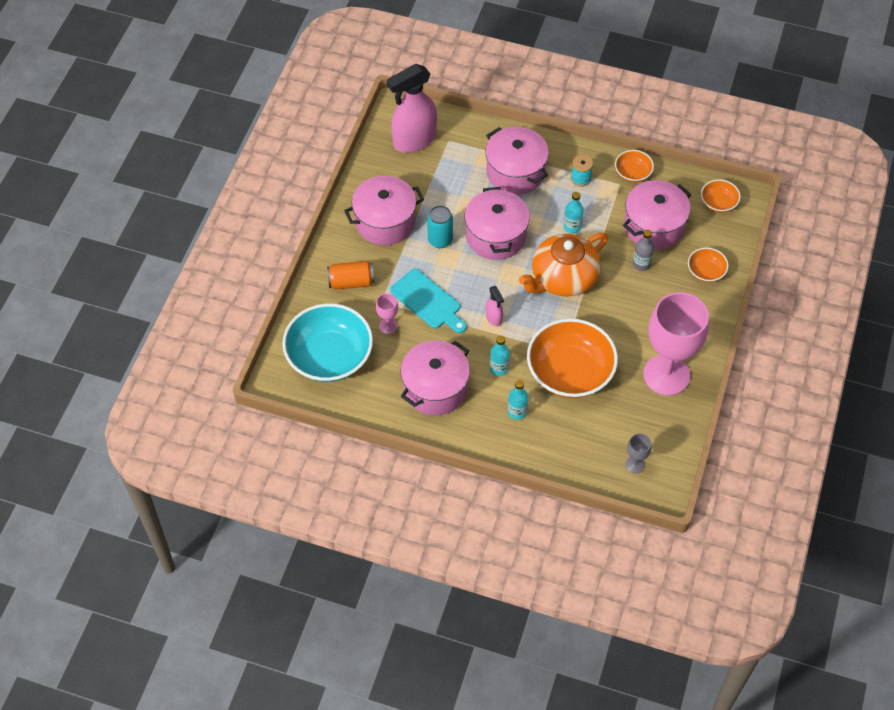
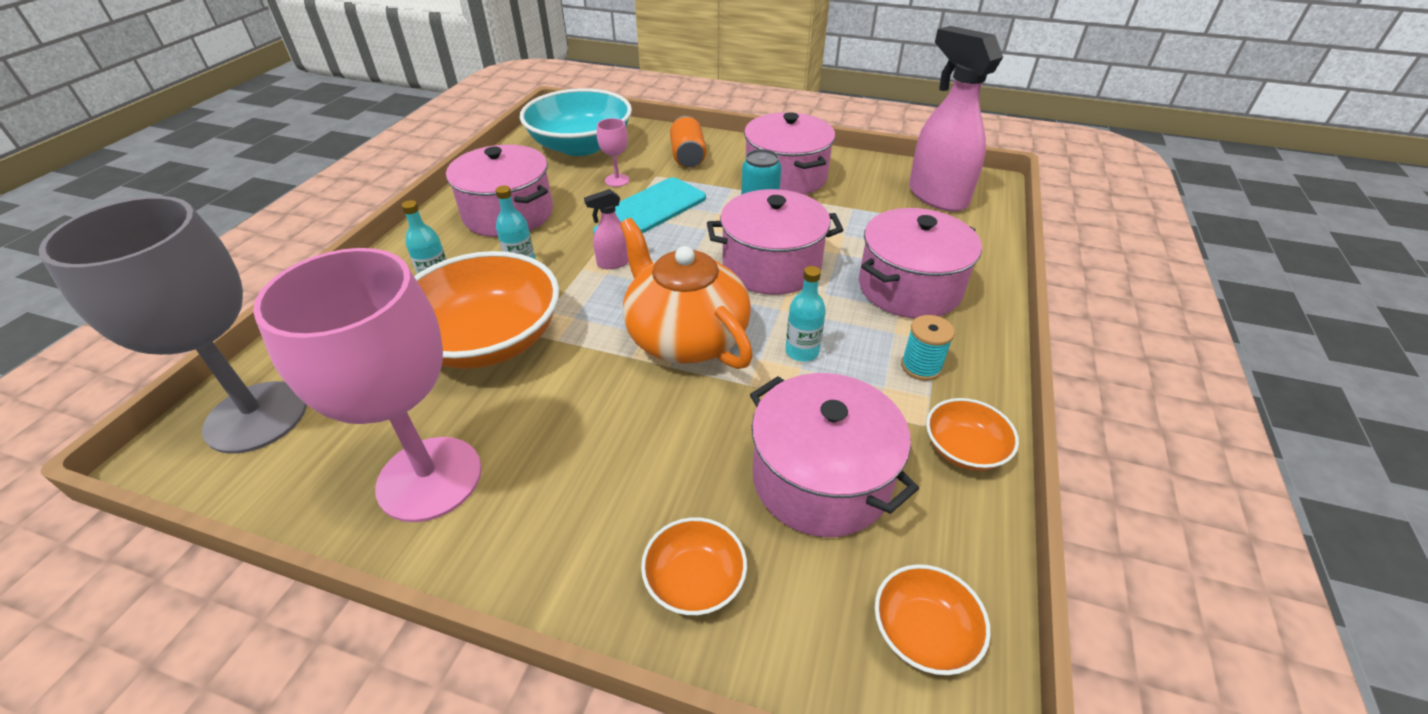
camera: 90 degrees right, 15 degrees down
(635, 464) = (256, 417): grey goblet -> grey goblet, size x2.48
(641, 264) = (717, 451): grey bottle -> none

